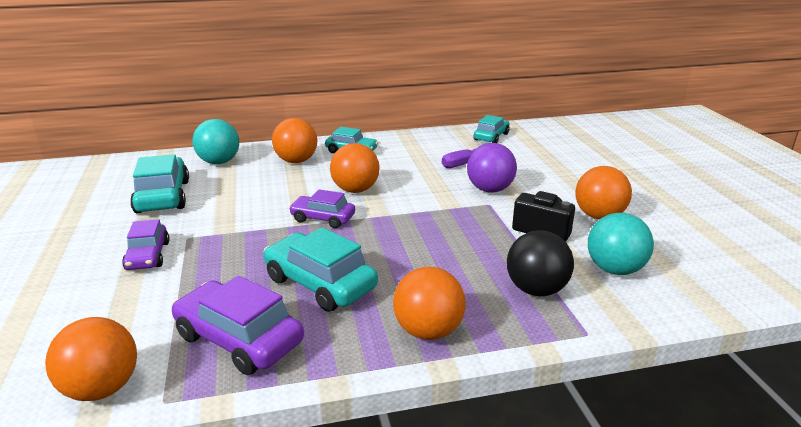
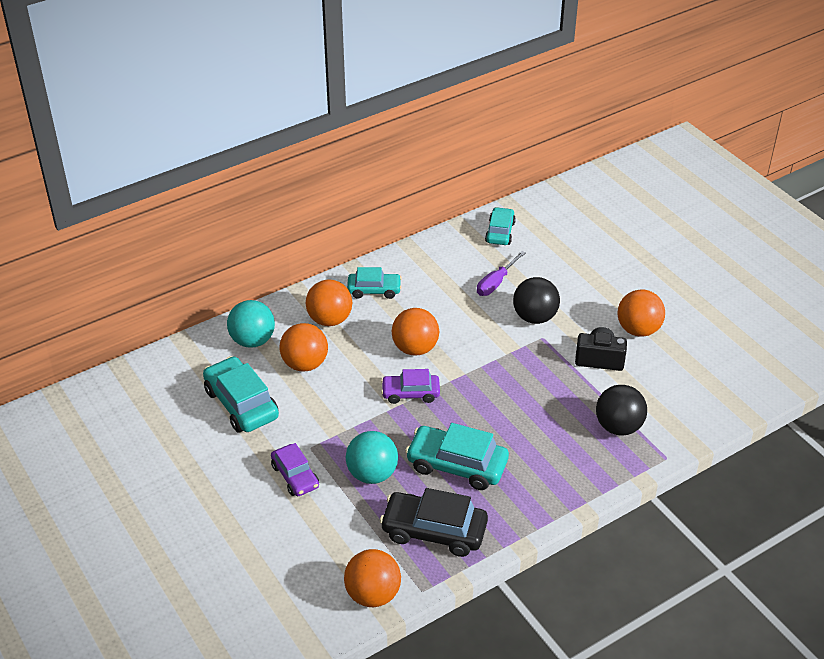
camera: 20 degrees left, 15 degrees up
(239, 339) = (434, 531): purple car -> black car
(428, 331) = (560, 486): orange ball -> orange ball (305, 364)
(490, 189) = (535, 317): purple ball -> black ball
(614, 269) = (667, 390): turquoise ball -> turquoise ball (372, 474)

